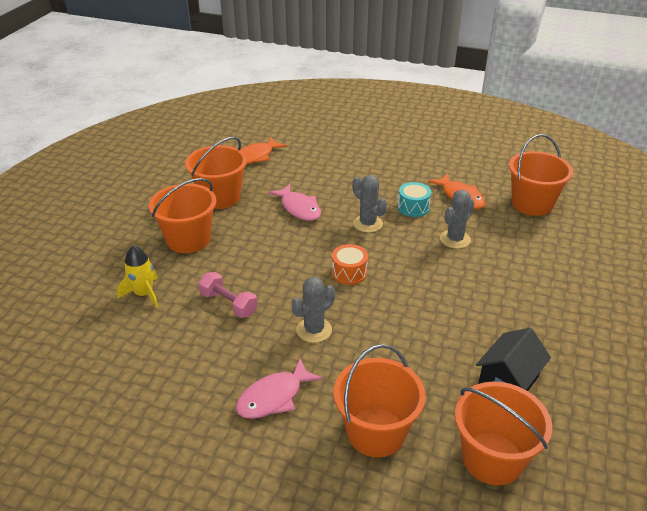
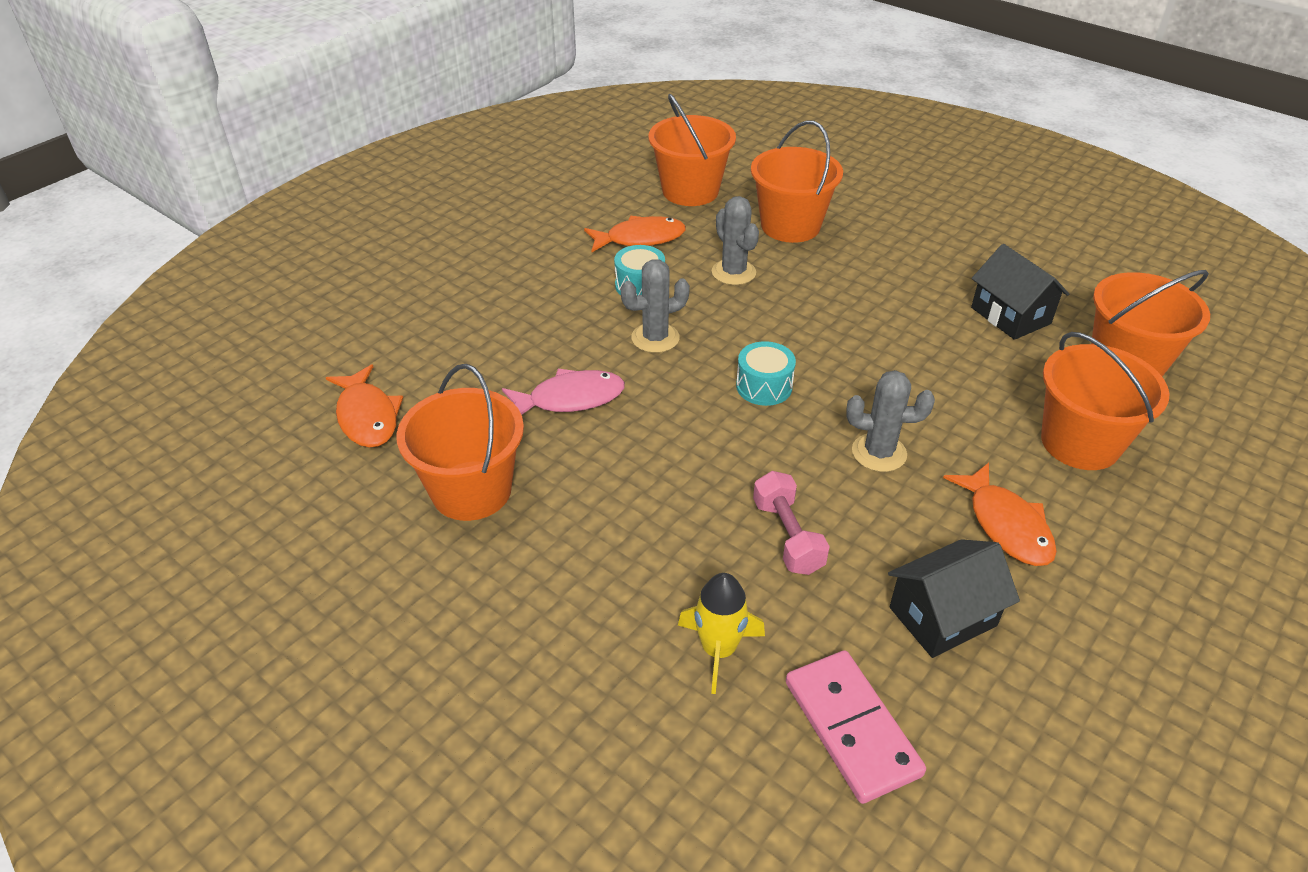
camera: 70 degrees left, 5 degrees up
(105, 348) = (852, 728): none -> pink domino
(188, 239) = (582, 559): orange bucket -> orange bucket (790, 226)
(188, 374) = (942, 616): none -> black house
(228, 304) = (787, 536): pink dumbbell -> pink dumbbell turned 75 degrees counterclockwise
(274, 397) = (1006, 525): pink fish -> orange fish
(314, 330) = (879, 453): grey cactus -> grey cactus turned 60 degrees counterclockwise
(349, 273) = (764, 386): orange drum -> turquoise drum

